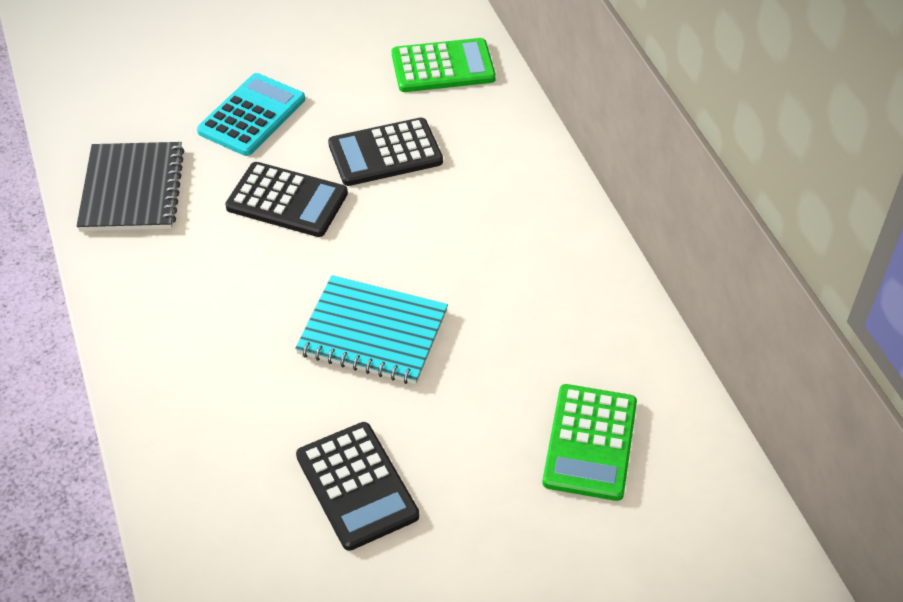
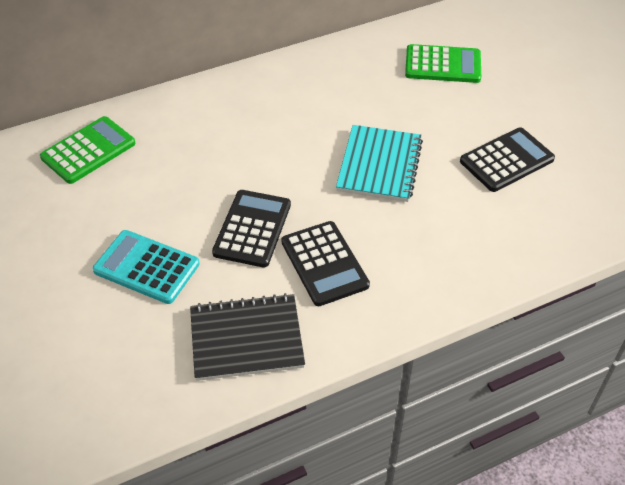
camera: 95 degrees left, 0 degrees up
(385, 153) = (194, 175): black calculator -> black calculator (324, 263)
(443, 67) = (88, 150): green calculator -> green calculator turned 60 degrees clockwise

